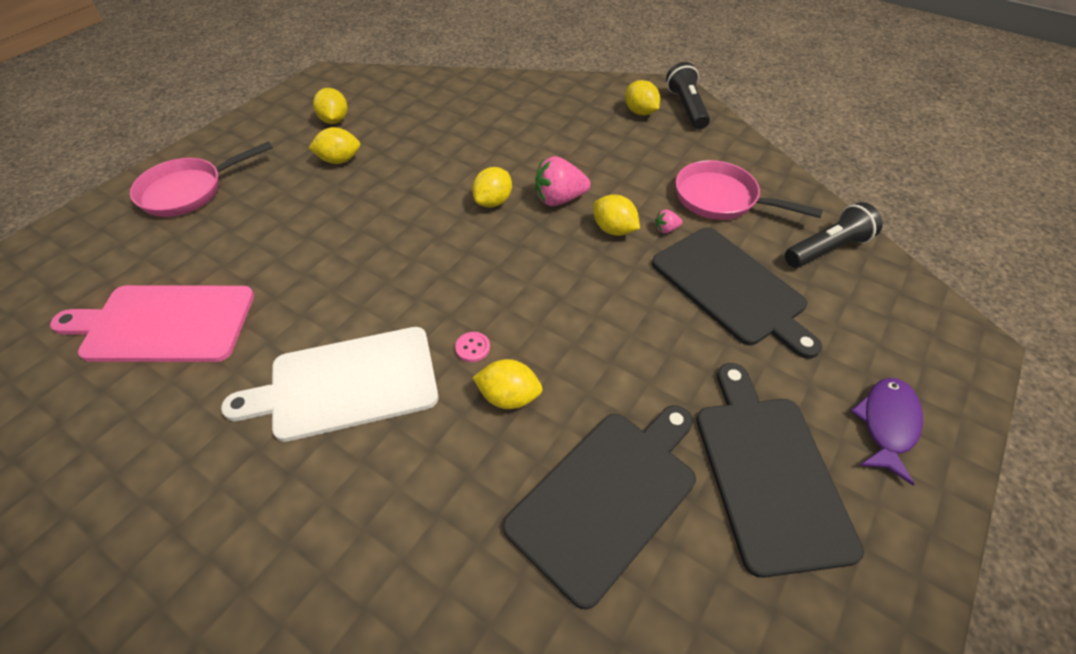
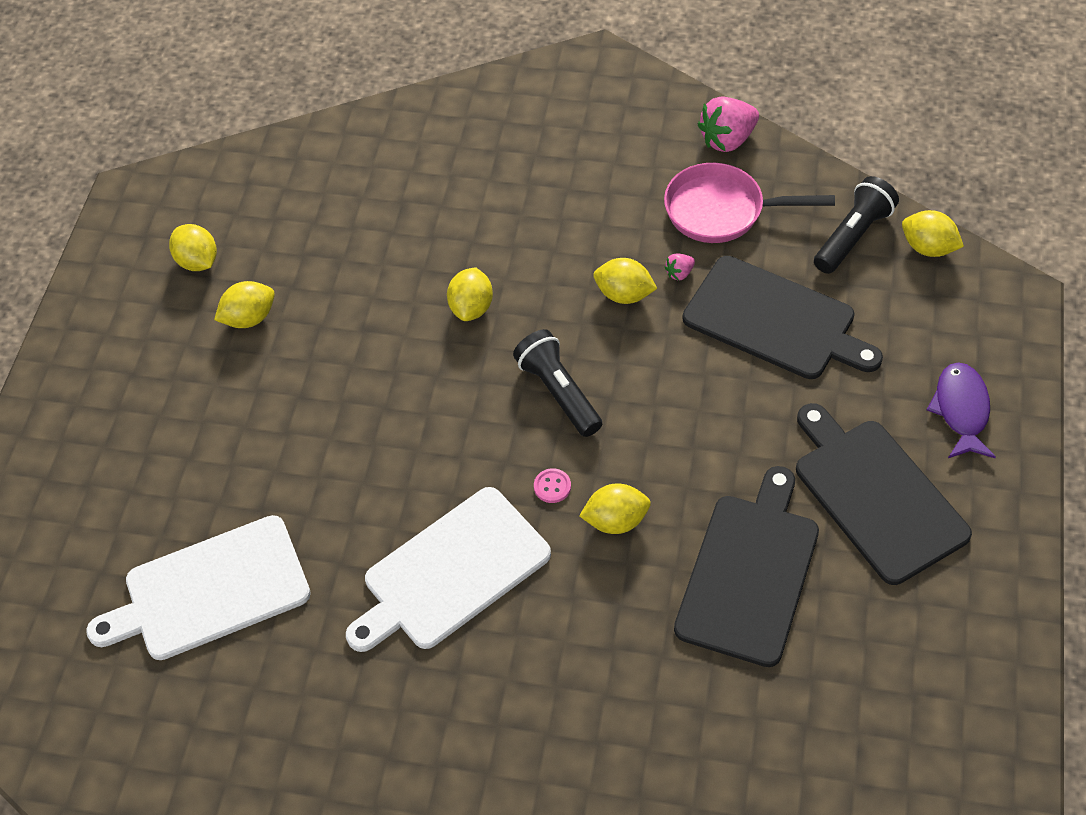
camera: 20 degrees left, 5 degrees up
(163, 324) = (210, 591): pink cutting board -> white cutting board
(188, 191) = (94, 429): pink pan -> none
(559, 199) = (544, 277): pink strawberry -> pink strawberry (727, 139)
(640, 112) = (575, 113): yellow lemon -> yellow lemon (928, 248)
(686, 107) = (627, 86): black flashlight -> black flashlight (558, 392)

